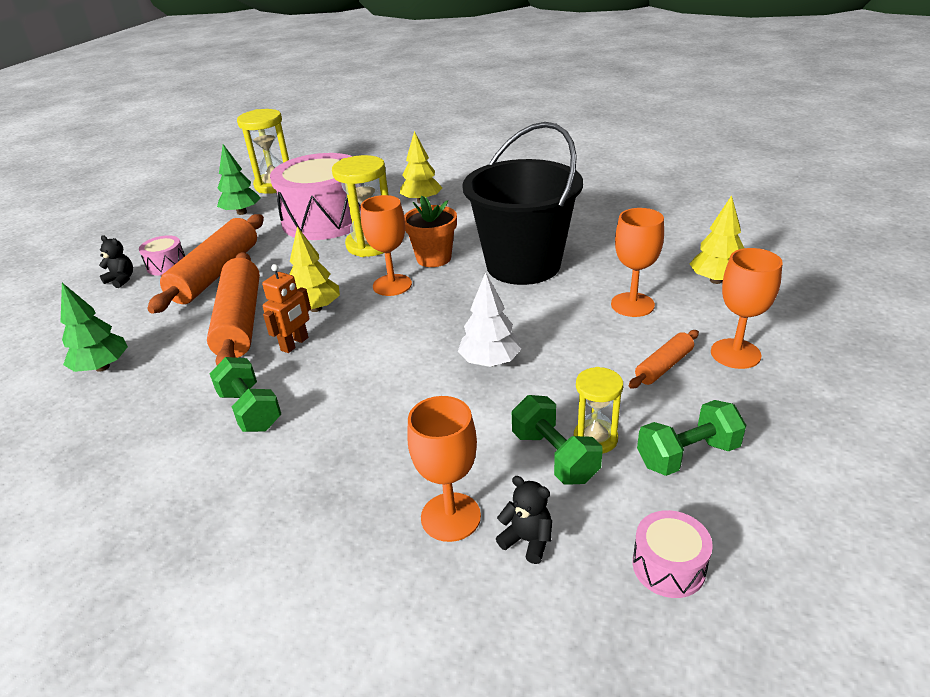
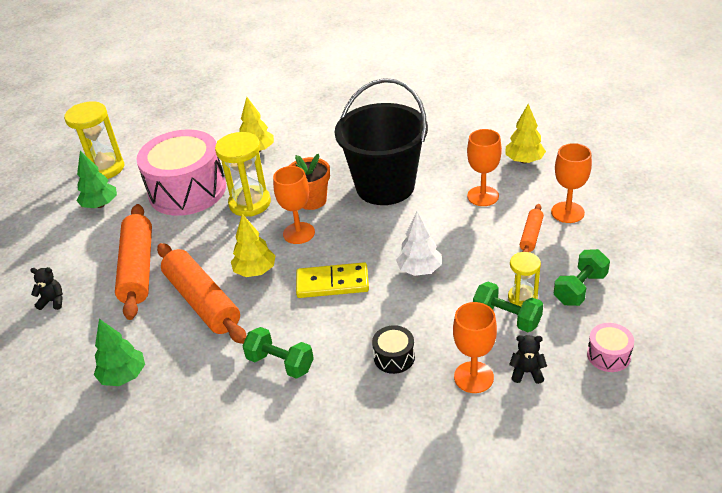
camera: 25 degrees left, 5 degrees up
(167, 265) = (82, 275): pink drum -> none
(295, 344) = (266, 304): orange robot -> none
(375, 452) = (394, 357): none -> black drum
(381, 345) = (332, 283): none -> yellow domino

